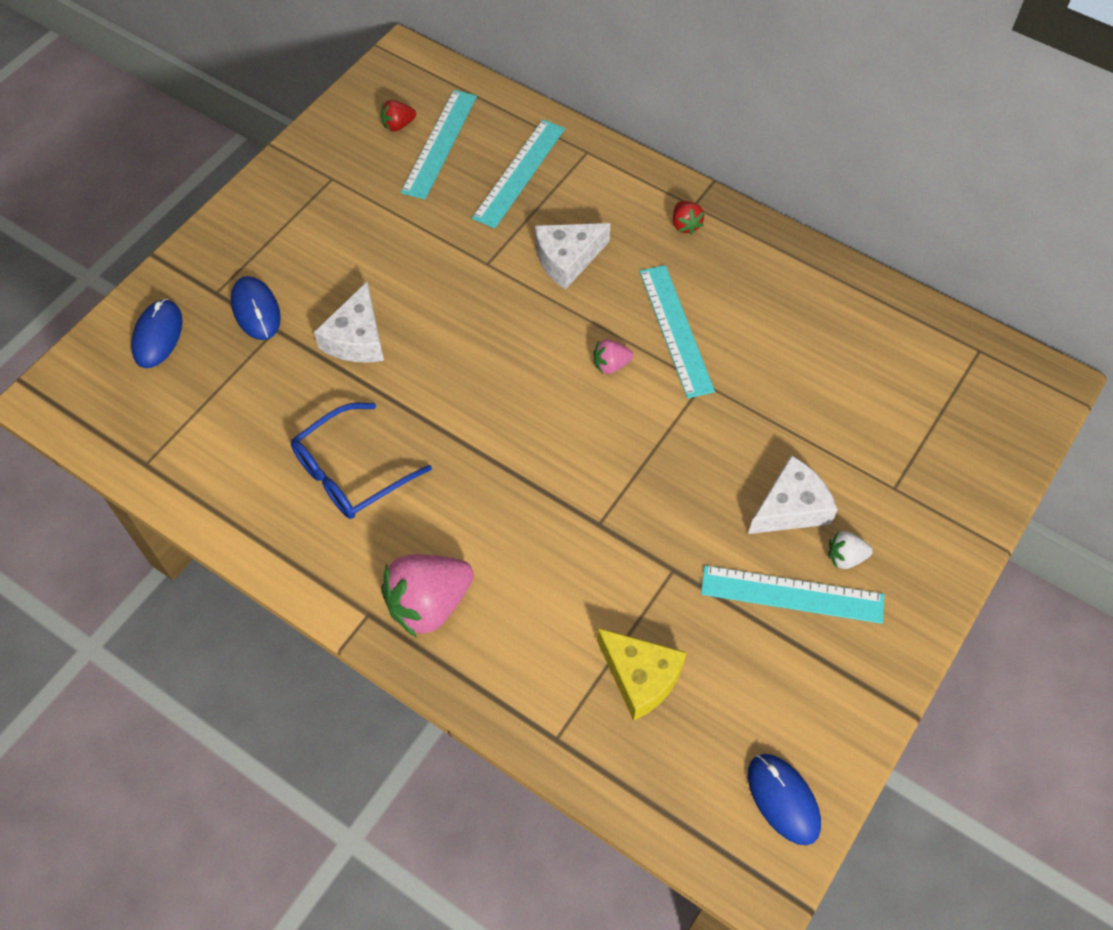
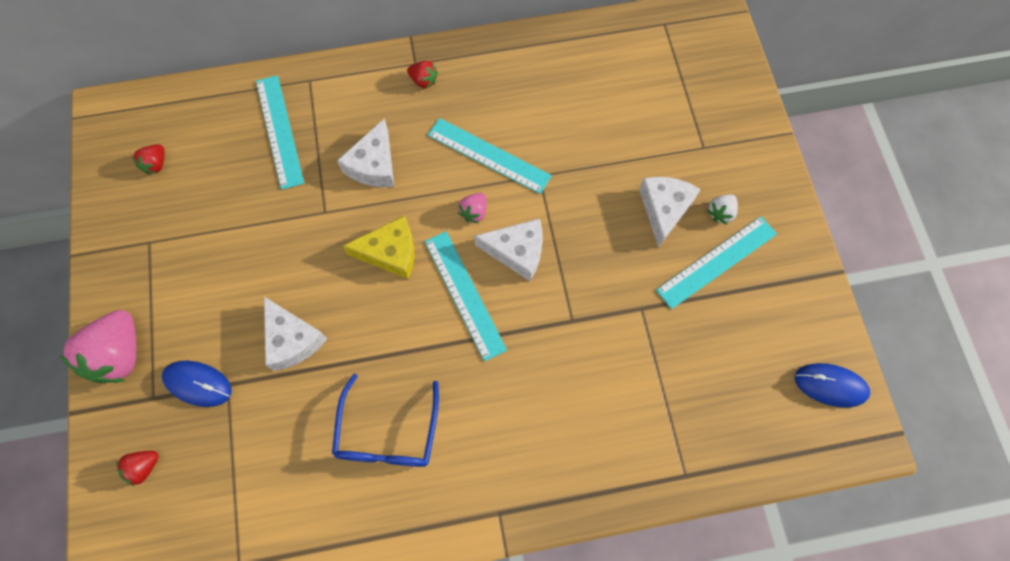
camera: 45 degrees left, 10 degrees up
(158, 335) = (144, 467): blue mouse -> red strawberry
(429, 604) = (528, 469): pink strawberry -> pink strawberry (119, 355)
(439, 143) = (201, 154): turquoise ruler -> turquoise ruler (464, 294)
(612, 427) = (517, 252): none -> white cheese
(640, 677) = (691, 391): yellow cheese -> yellow cheese (390, 253)

